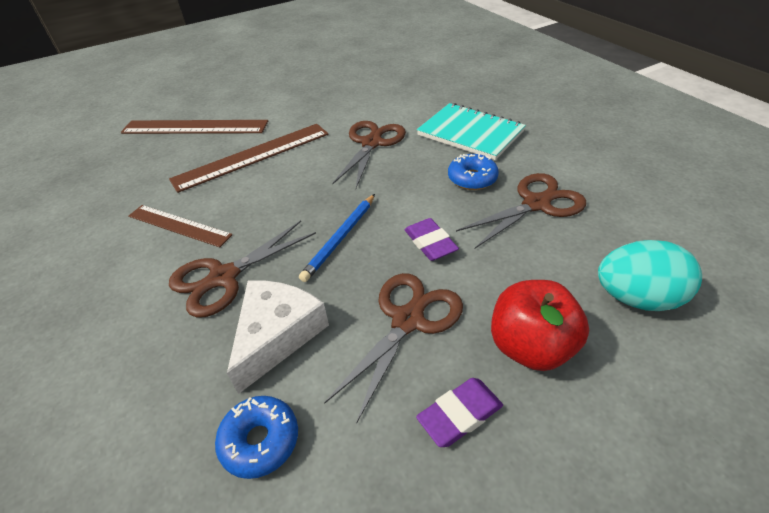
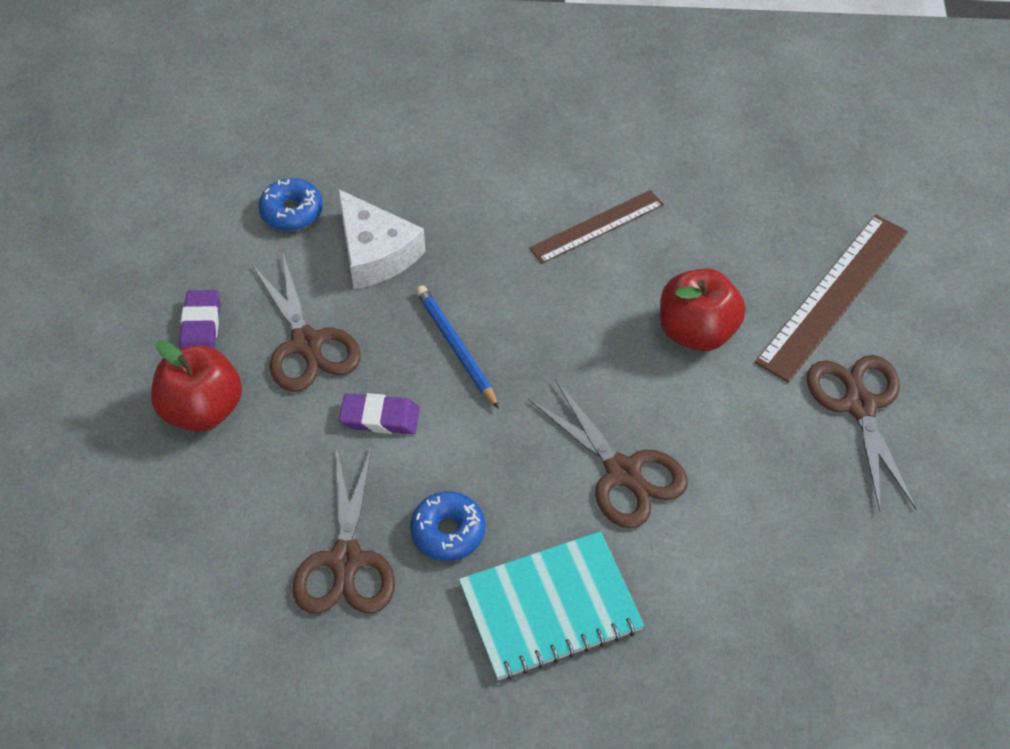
camera: 120 degrees right, 10 degrees up
(224, 277) = (480, 239): brown scissors -> brown scissors (859, 406)
(252, 156) = (696, 332): brown ruler -> red apple
(636, 298) = (162, 530): turquoise egg -> none

